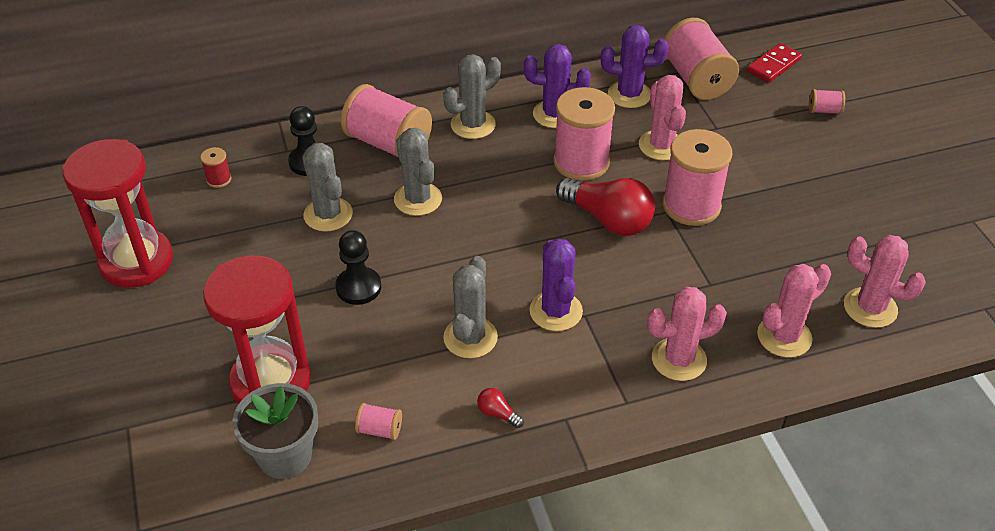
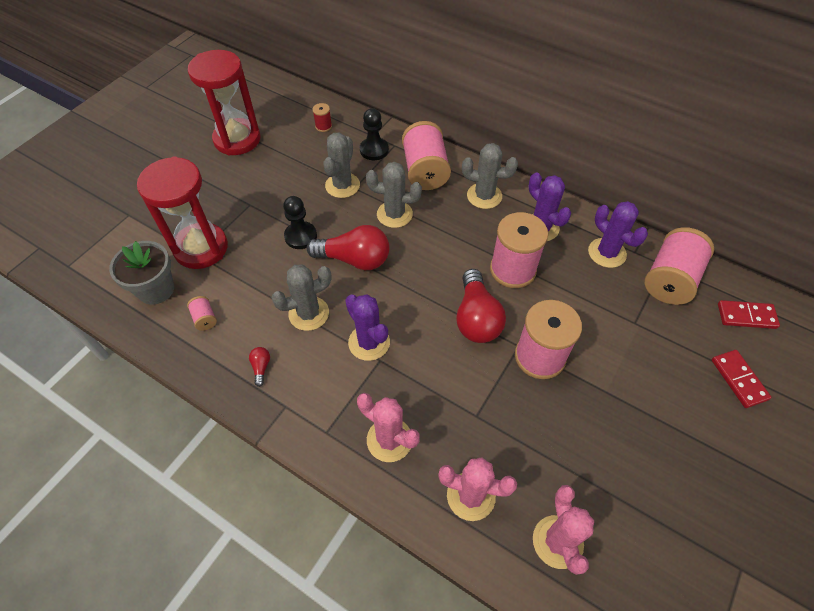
camera: 50 degrees right, 10 degrees up
(418, 199) = (394, 214): grey cactus -> grey cactus turned 75 degrees clockwise
(440, 263) = (354, 259): none -> red light bulb
(556, 311) = (369, 342): purple cactus -> purple cactus turned 75 degrees counterclockwise
(661, 145) = (578, 302): pink cactus -> none
(824, 110) = (738, 379): pink spool -> red domino

